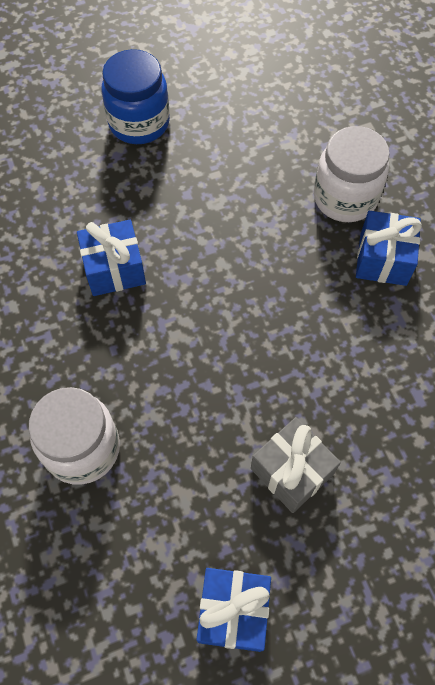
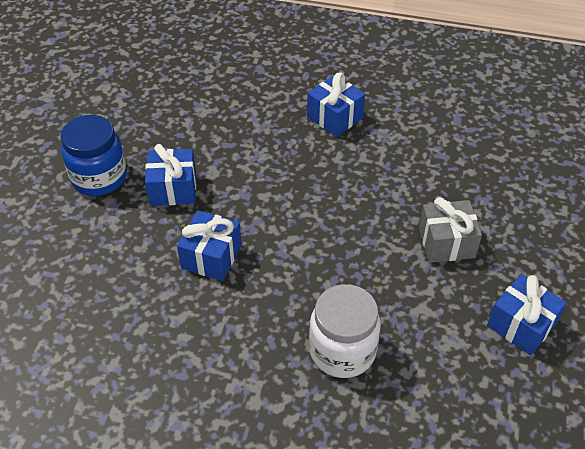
camera: 55 degrees left, 15 degrees down
(170, 186) = (173, 189): none -> blue gift
(345, 198) = (273, 109): white jar -> none

